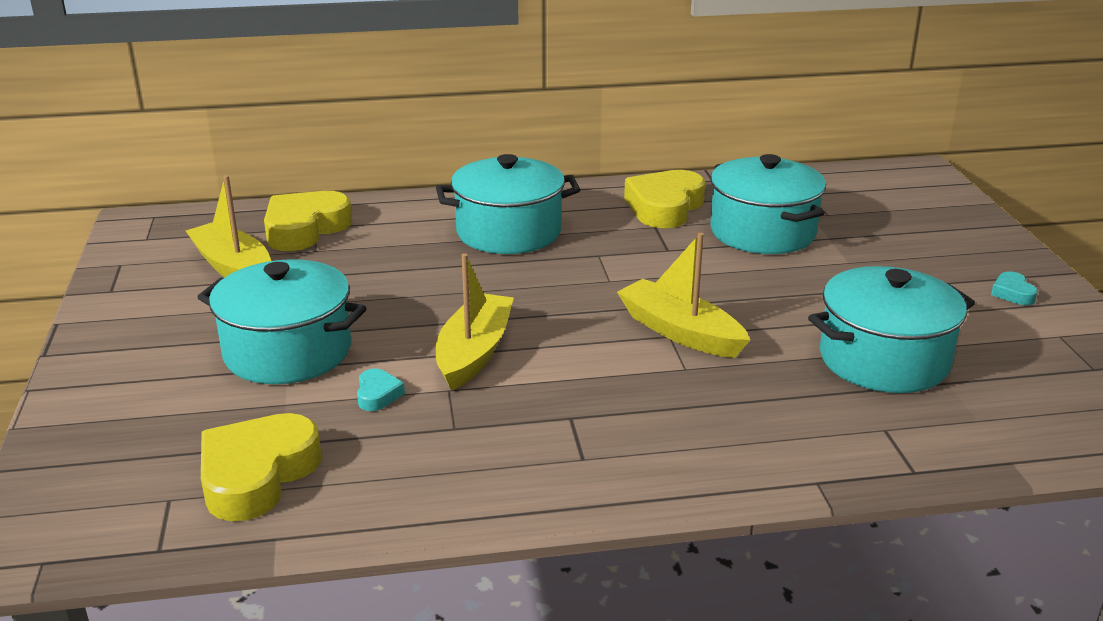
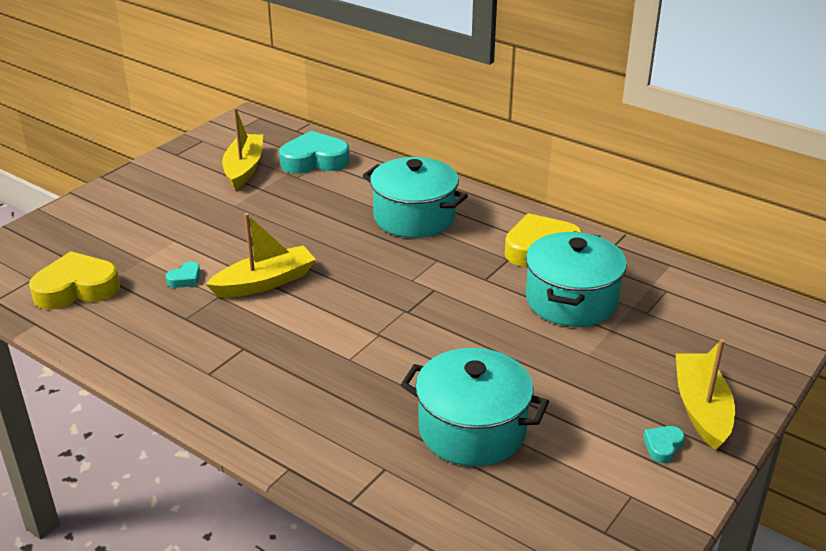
camera: 45 degrees right, 5 degrees up
(287, 352) = (189, 231): turquoise pot -> none
(305, 229) = (314, 160): yellow heart -> turquoise heart
(680, 332) = (388, 336): yellow boat -> yellow boat (701, 409)

